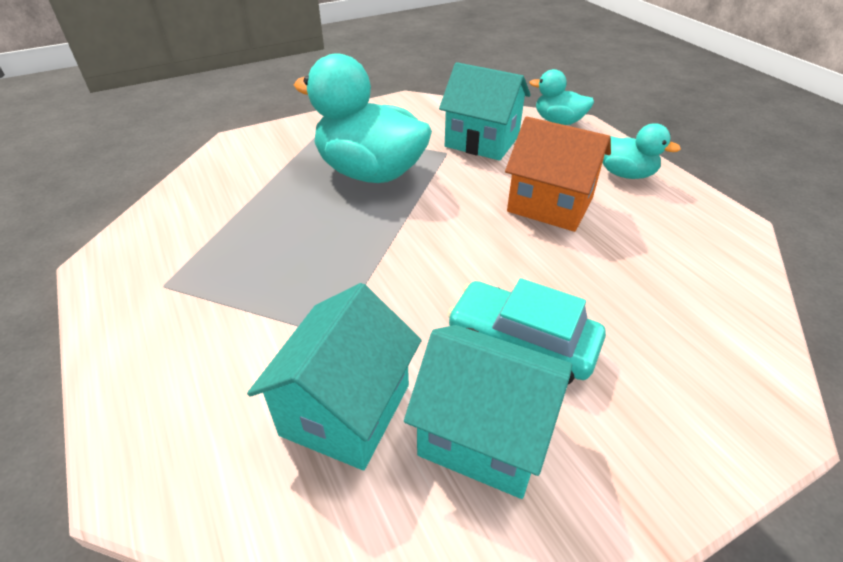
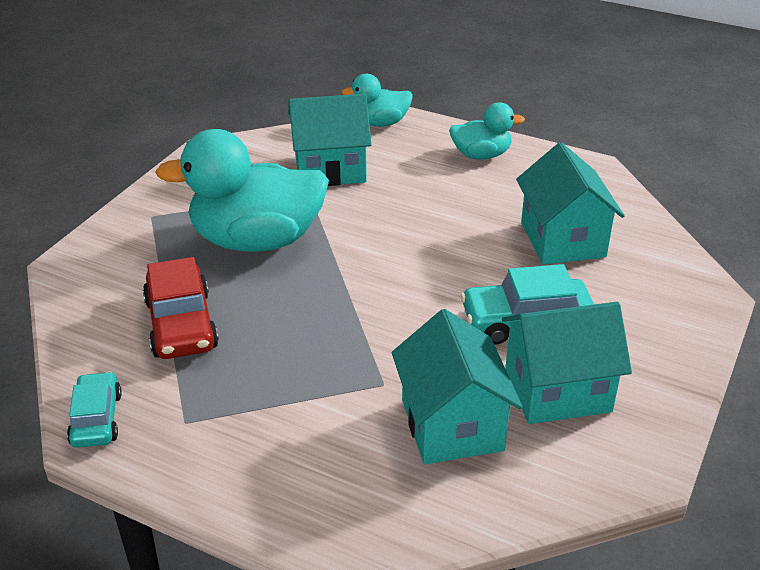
camera: 35 degrees left, 5 degrees down
(118, 253) = (96, 419): none -> turquoise car
(250, 211) = (181, 324): none -> red car
(550, 205) = (447, 207): orange house -> none
(638, 278) = (562, 239): none -> turquoise house

